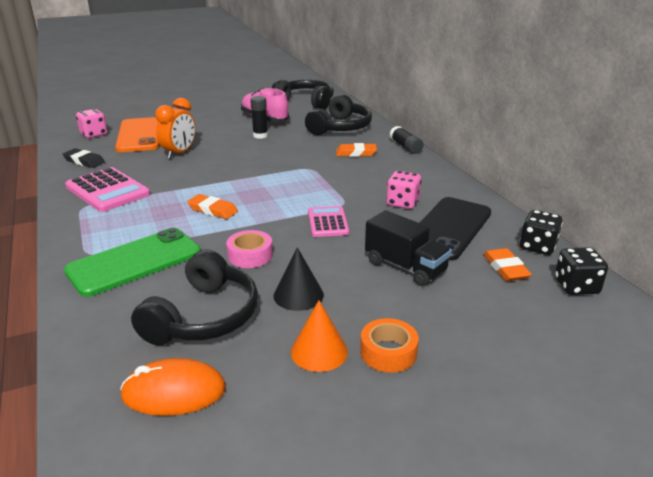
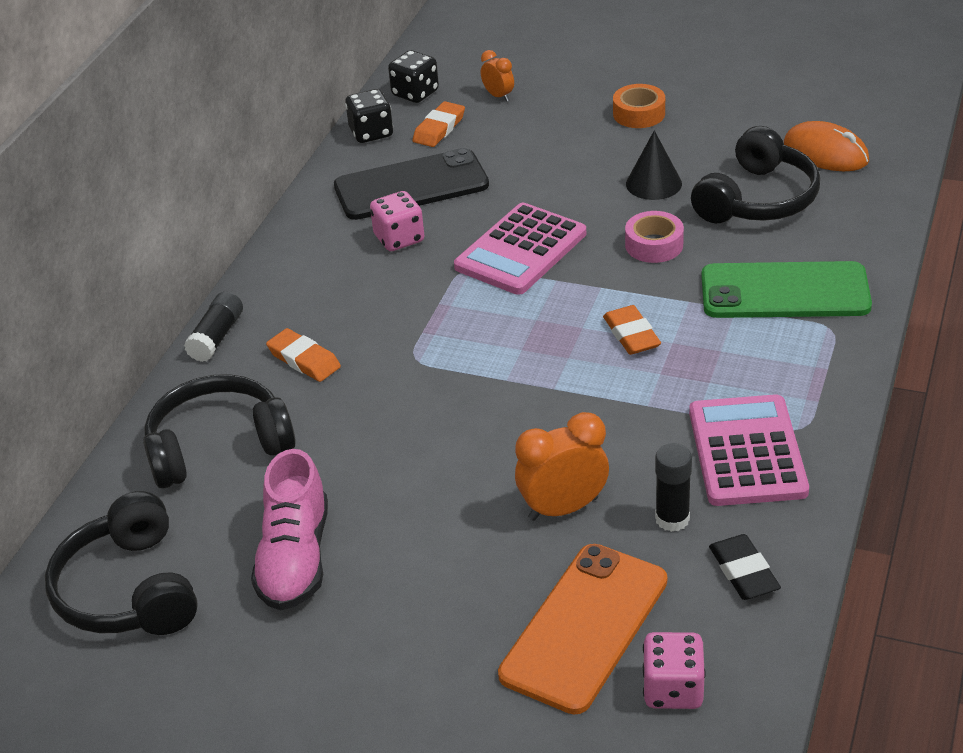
camera: 135 degrees left, 10 degrees up
(204, 317) = (758, 199): black headphones -> black headphones turned 150 degrees clockwise
(260, 136) = (375, 495): black glue stick -> black glue stick (672, 519)
(319, 351) = (690, 135): orange cone -> none
(328, 222) = (521, 250): pink calculator -> pink calculator, size x1.63
(405, 267) = (522, 167): black truck -> none
(519, 313) = (498, 96): none -> orange clock

